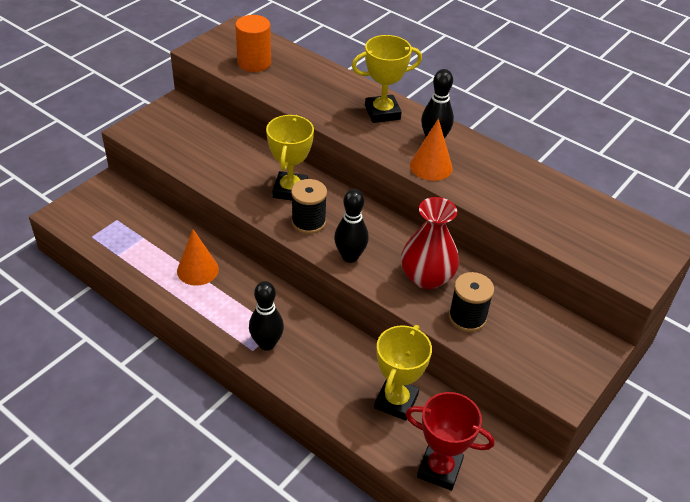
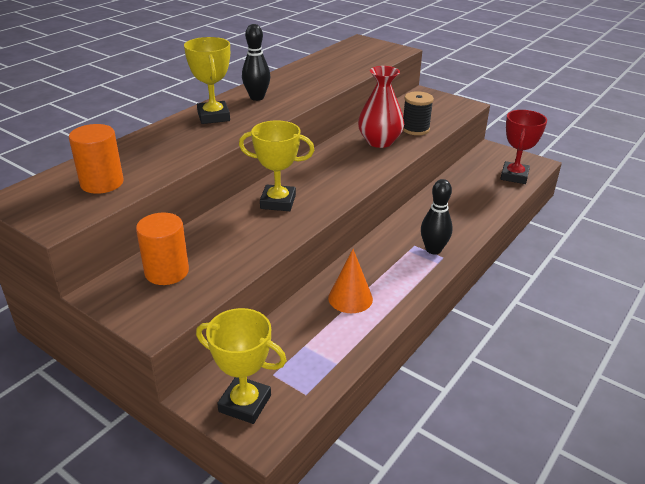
camera: 90 degrees left, 10 degrees down
(192, 131) = (167, 272): none -> orange cylinder
(308, 222) = (323, 191): black spool -> none
(350, 256) = (364, 172): black bowling pin -> none
(396, 401) = (467, 190): yellow trophy -> yellow trophy (245, 403)
(431, 166) = (293, 100): orange cone -> none

